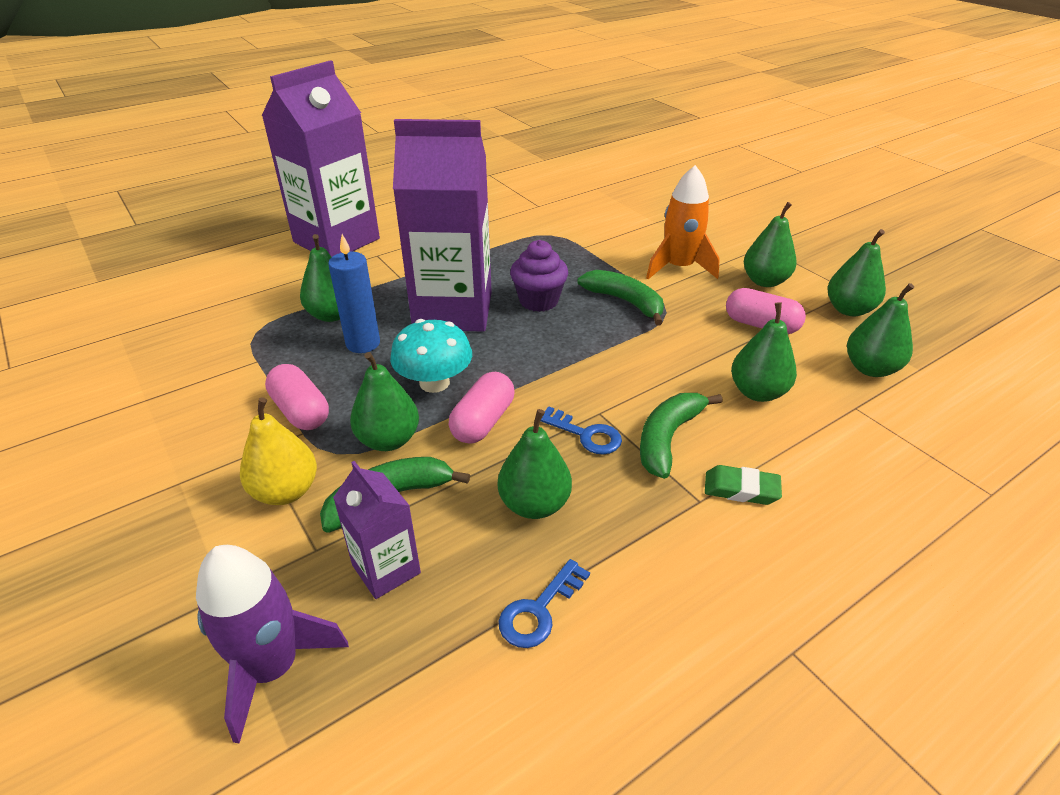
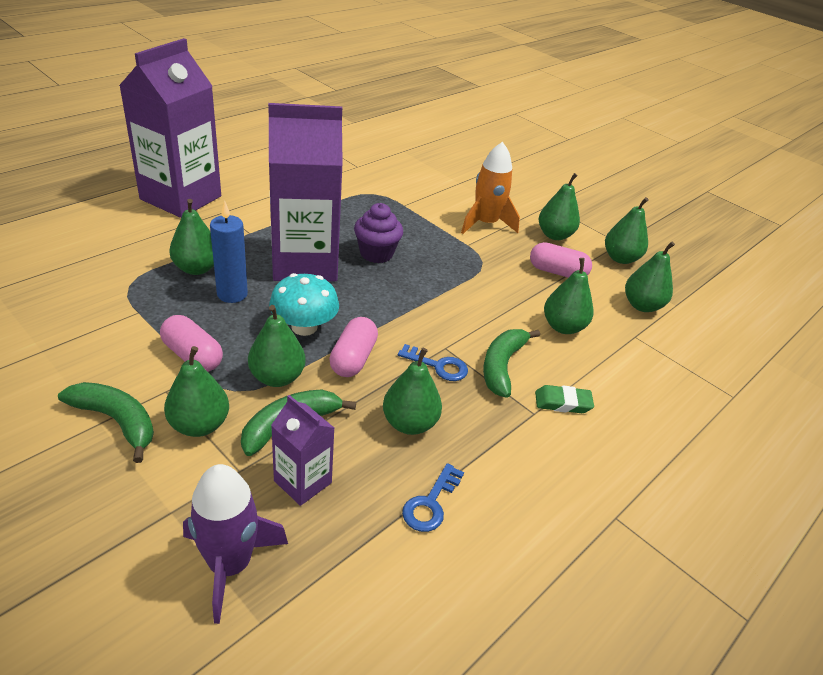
camera: 15 degrees left, 0 degrees up
(286, 491) = (199, 425): yellow pear -> green pear
(625, 302) = (448, 254): green banana -> green banana (116, 421)

